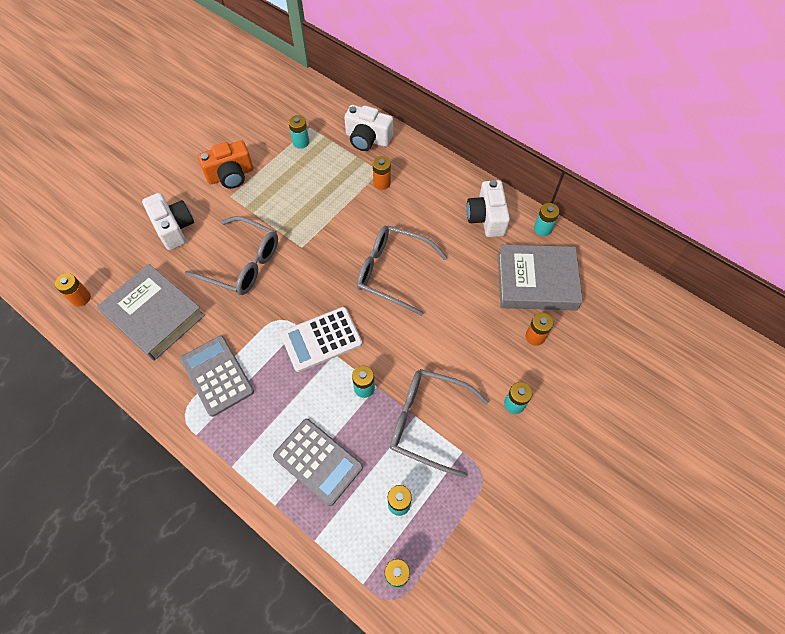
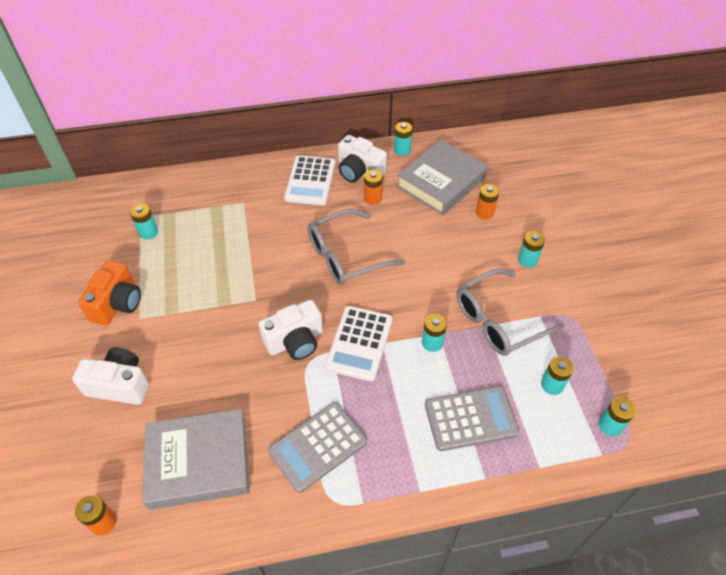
camera: 50 degrees left, 10 degrees down
(217, 375) = (318, 446): grey calculator -> grey calculator turned 45 degrees counterclockwise
(243, 263) = (223, 353): grey glasses -> none
(367, 139) = (202, 189): white camera -> white camera (295, 341)
(382, 183) = (255, 208): orange battery -> orange battery (372, 198)
(443, 194) = (310, 181): none -> white calculator

